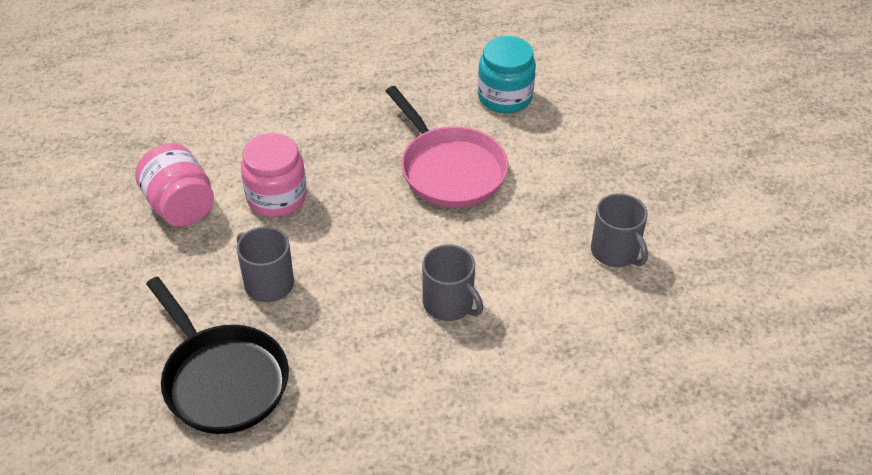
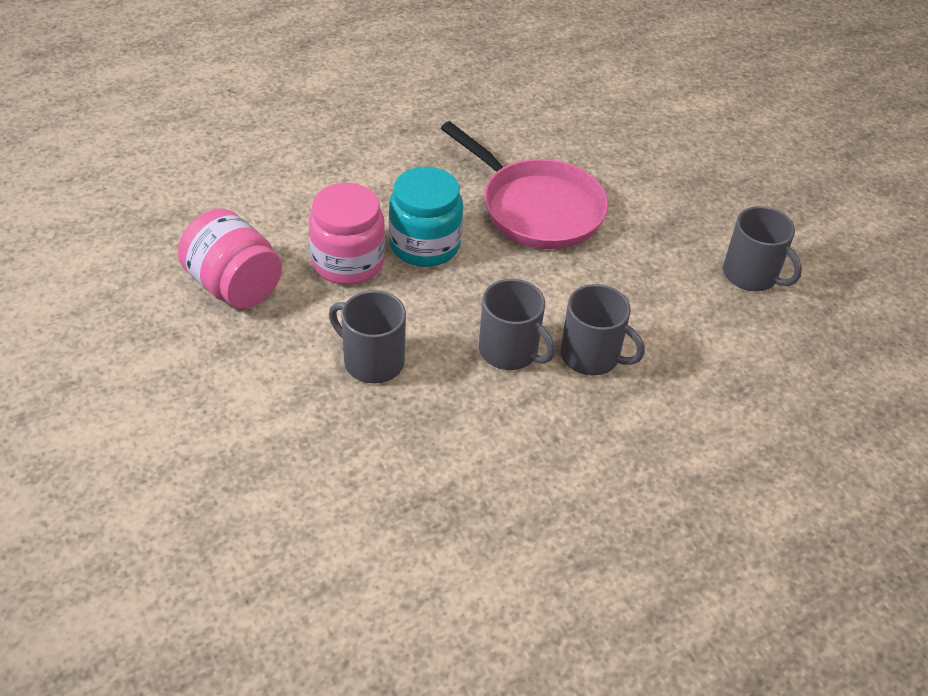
camera: 15 degrees left, 0 degrees up
(222, 379) = (356, 481): black pan -> none
(382, 290) = (509, 351): none -> grey mug
(505, 97) = (568, 124): turquoise jar -> turquoise jar (424, 245)

